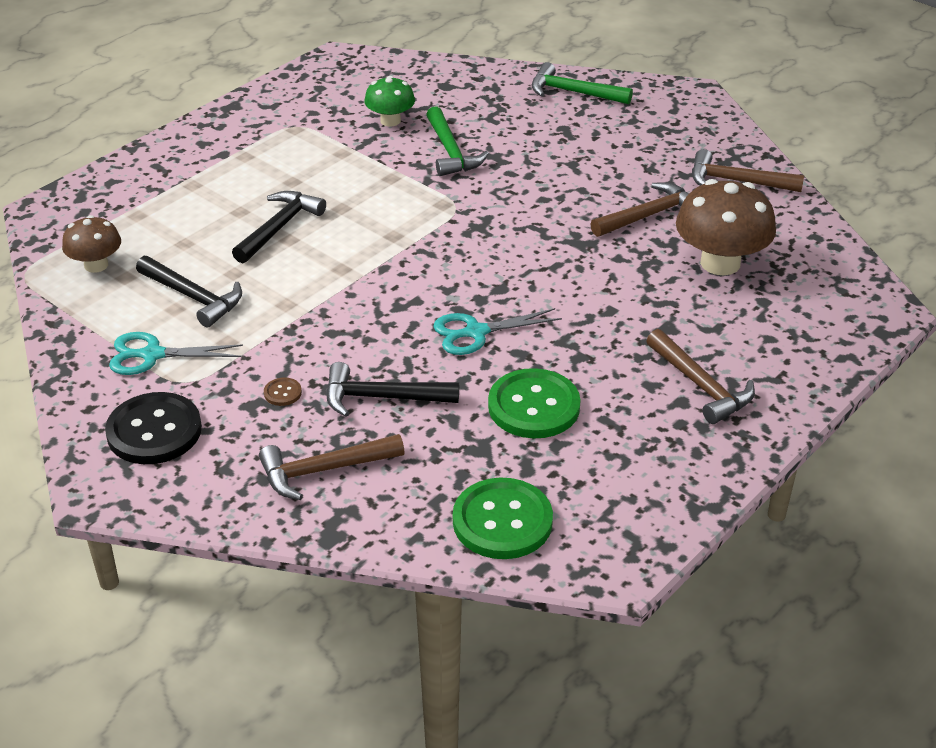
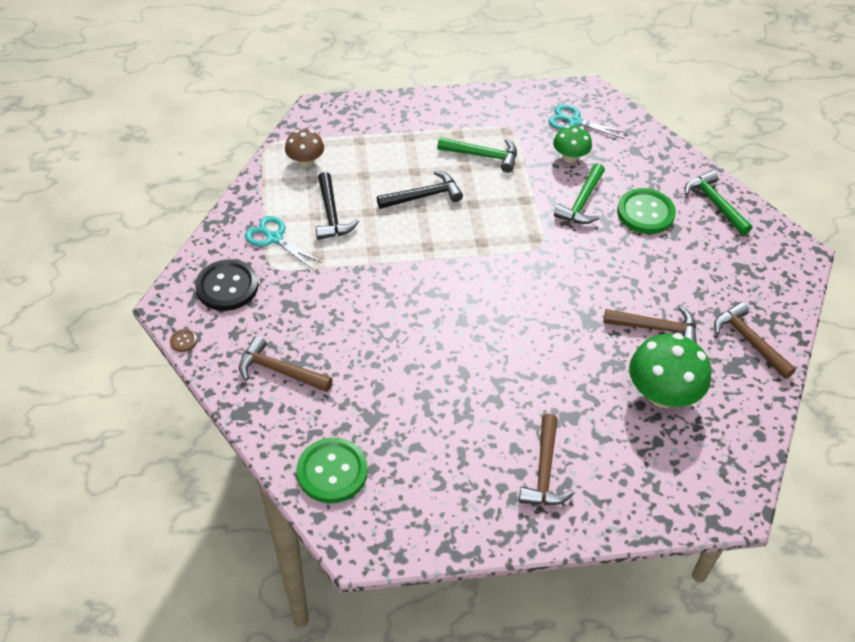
camera: 40 degrees right, 10 degrees up
(282, 393) = (311, 307): brown button -> brown button (183, 341)
(298, 162) = (483, 156): none -> green hammer
(381, 397) = (356, 346): black hammer -> none
(476, 332) = (454, 340): turquoise scissors -> turquoise scissors (574, 121)
(534, 406) = (431, 412): green button -> green button (645, 213)
(720, 263) = (662, 394): brown mushroom -> green mushroom

